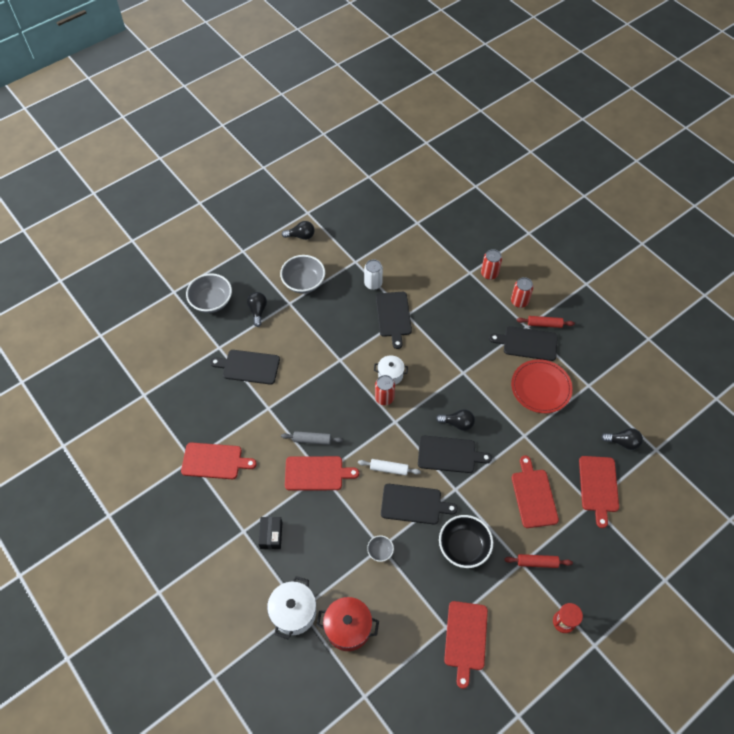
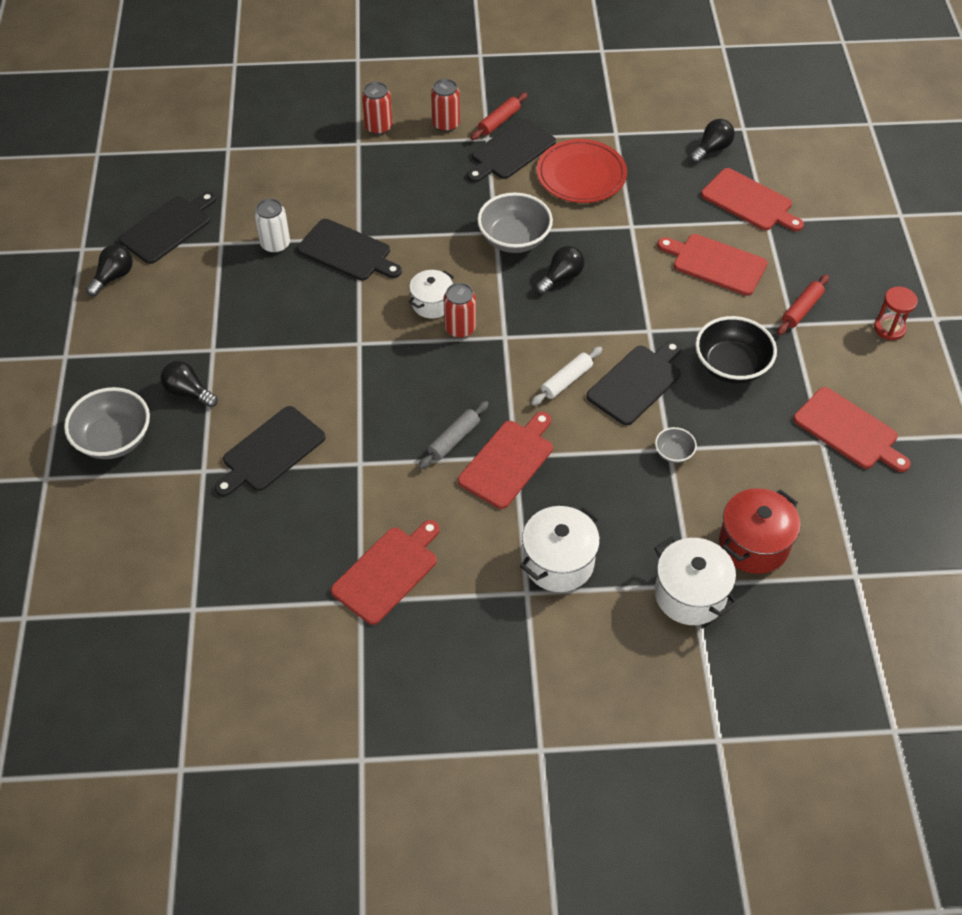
camera: 55 degrees left, 5 degrees down
(271, 535) = (558, 562): black box -> white pot
(303, 282) = (195, 316): grey bowl -> grey bowl (514, 239)
(449, 454) = (597, 309): black cutting board -> black cutting board (168, 228)

